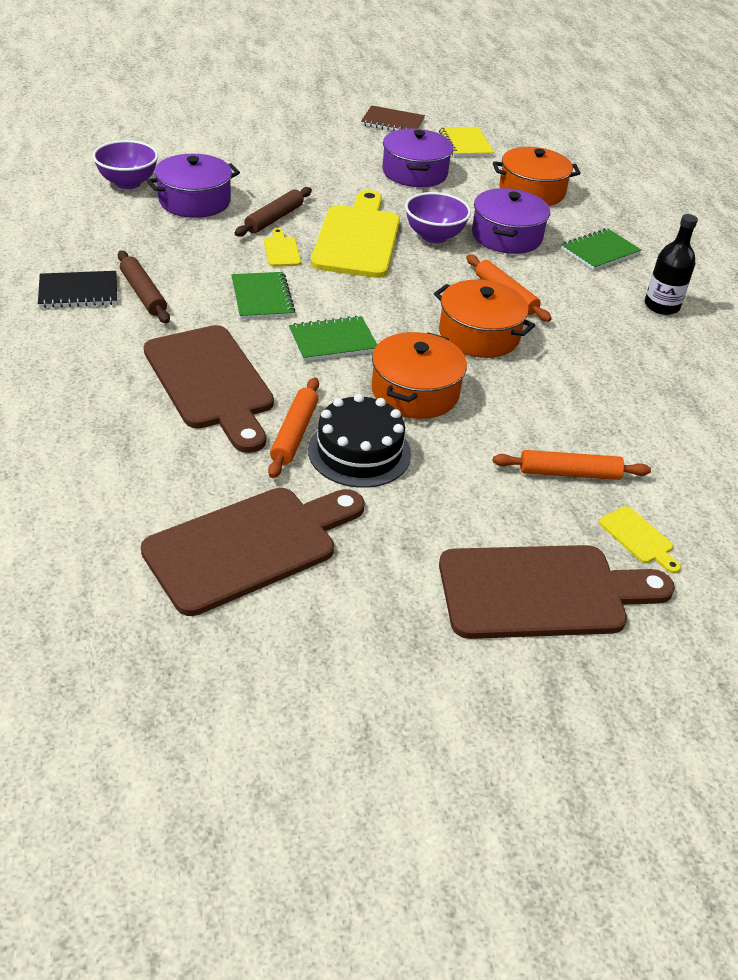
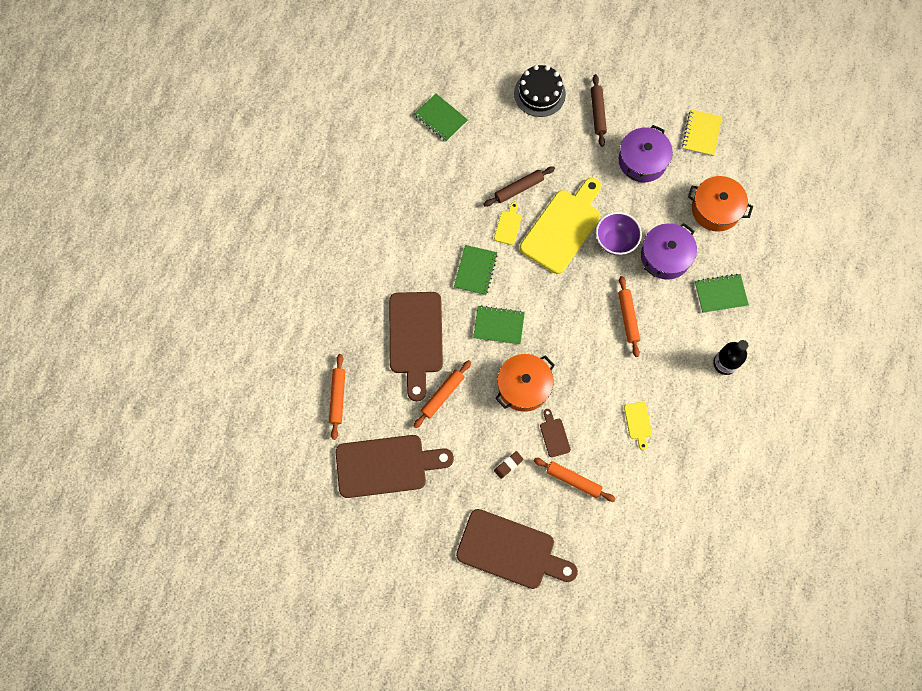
camera: 30 degrees right, 30 degrees up
(78, 292) = (372, 230): black notebook -> none
(110, 484) = (337, 397): none -> orange rolling pin
(128, 183) = (441, 118): purple bowl -> green notebook
(143, 294) = (408, 244): brown rolling pin -> brown rolling pin (597, 113)
(194, 201) = (475, 153): purple pot -> none
(359, 452) = (470, 422): black cake -> black cake (539, 94)
(392, 122) = (661, 88): brown notebook -> none
(457, 485) = (508, 465): none -> brown eraser
(479, 335) = (589, 350): orange pot -> none
(500, 431) = (554, 435): none -> brown cutting board
(638, 538) = (581, 538): yellow cutting board -> yellow cutting board (638, 422)

